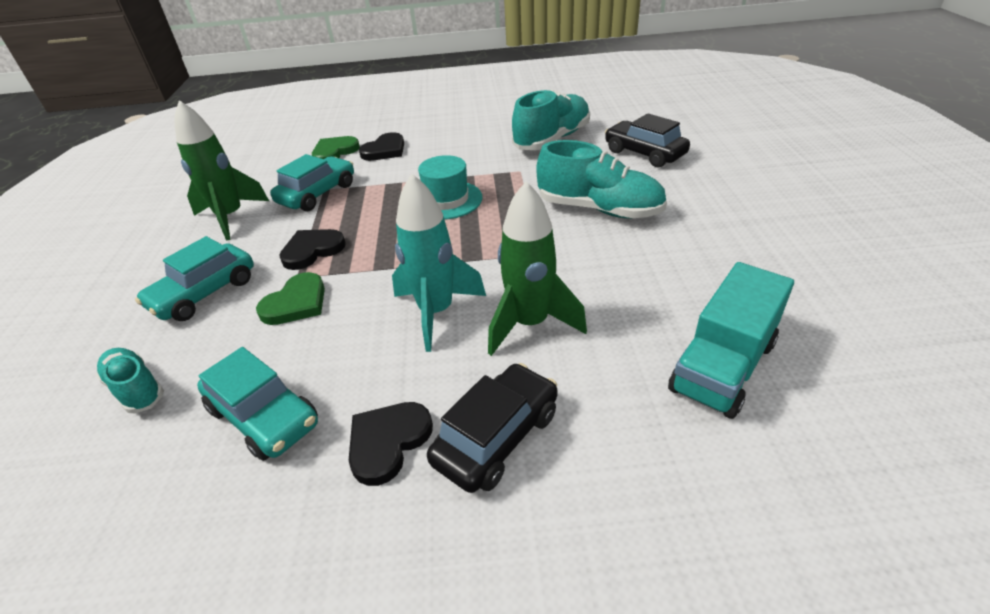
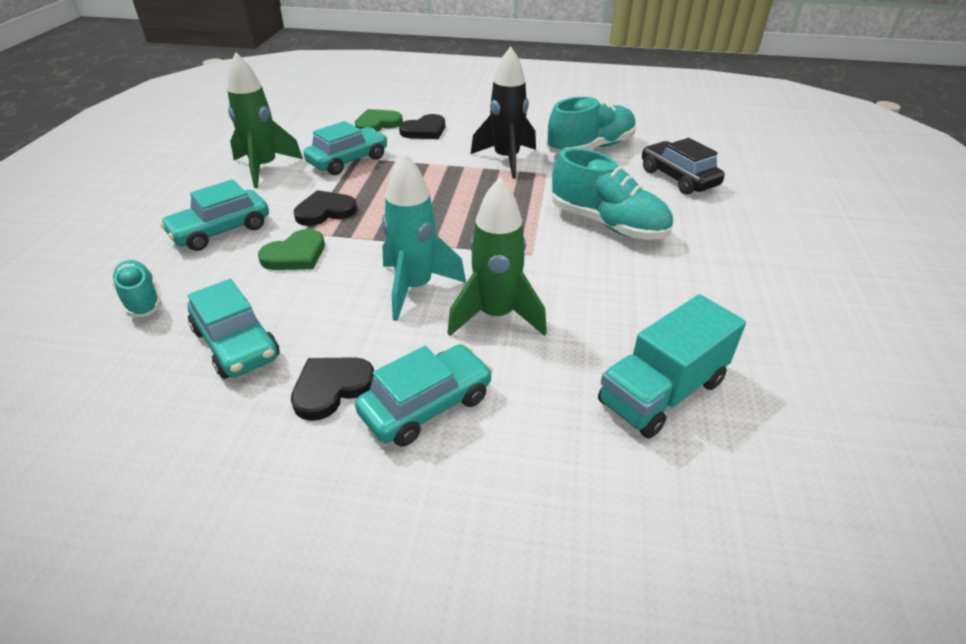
camera: 10 degrees right, 0 degrees up
(446, 200) = (464, 188): turquoise hat -> none
(477, 165) = (506, 160): none -> black rocket
(497, 437) = (426, 405): black car -> turquoise car

